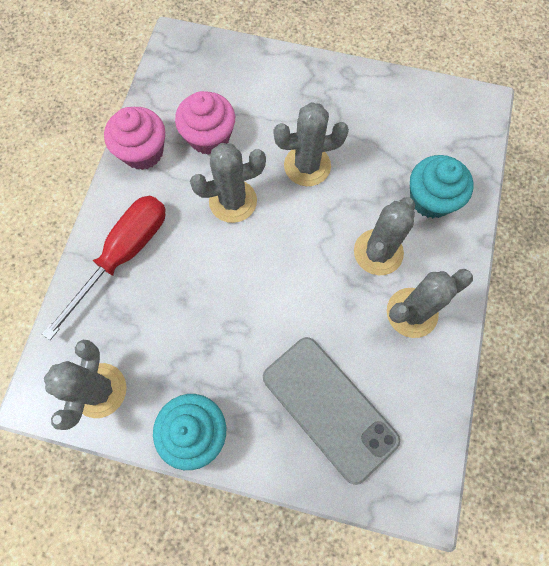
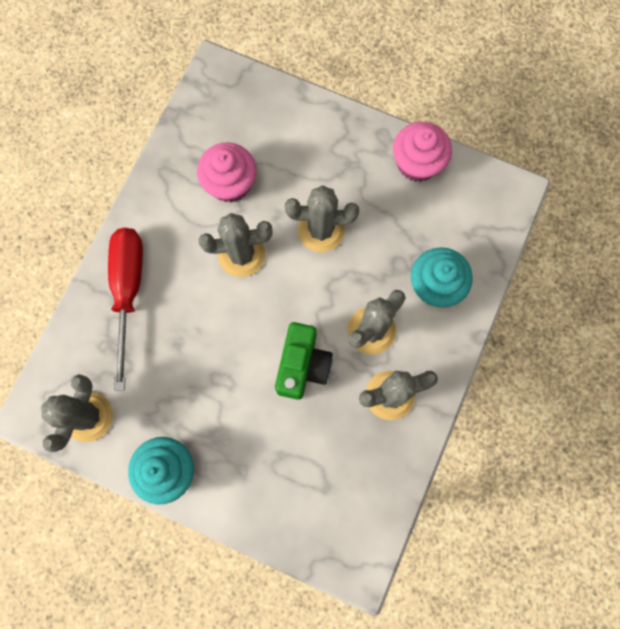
camera: 10 degrees right, 5 degrees up
(123, 255) = (128, 292): red screwdriver -> red screwdriver turned 45 degrees counterclockwise
(143, 152) = (163, 188): pink cupcake -> pink cupcake (417, 163)
(316, 298) = (302, 365): none -> green camera
(329, 408) = (293, 470): grey phone -> none

